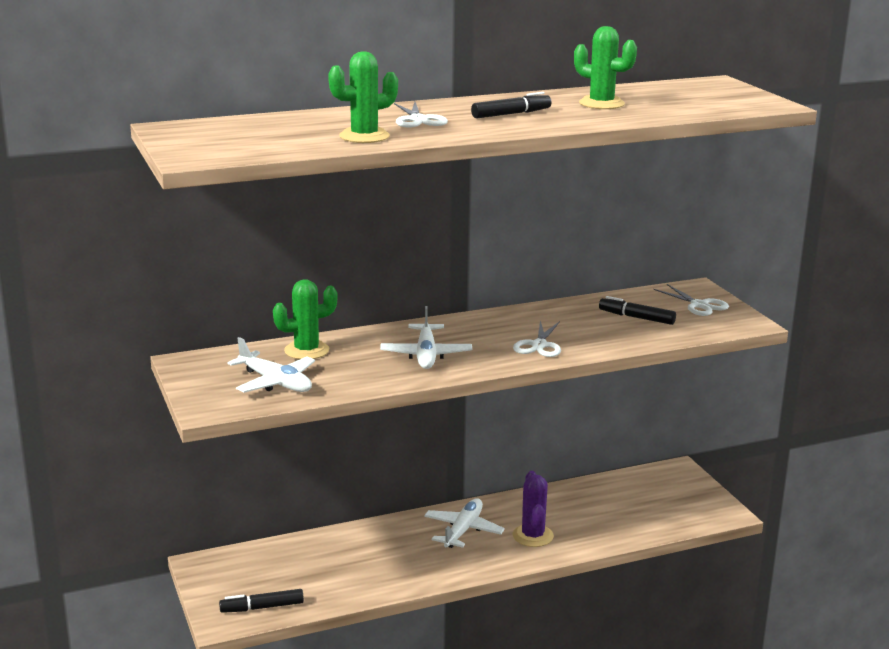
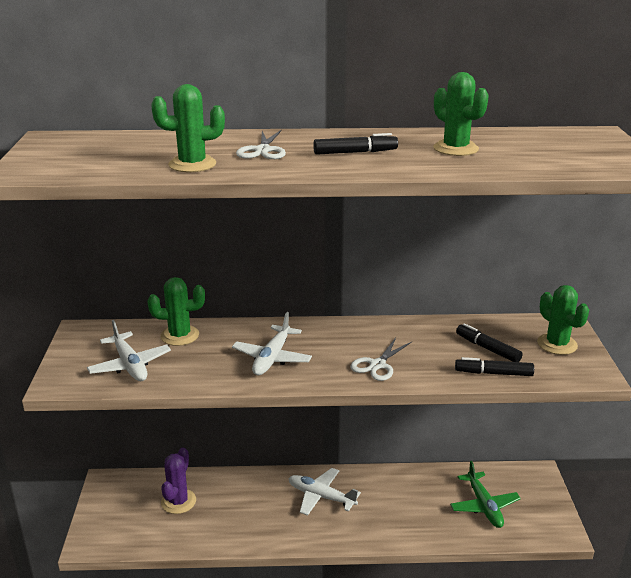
camera: 20 degrees right, 5 degrees up
(262, 607) = (124, 536): black marker -> black marker (494, 373)
(463, 530) = (321, 496): white plane -> white plane turned 105 degrees counterclockwise
(533, 536) = (376, 516): purple cactus -> purple cactus (178, 501)
(639, 506) = (484, 506): none -> green plane
(699, 305) = (557, 344): white scissors -> green cactus

